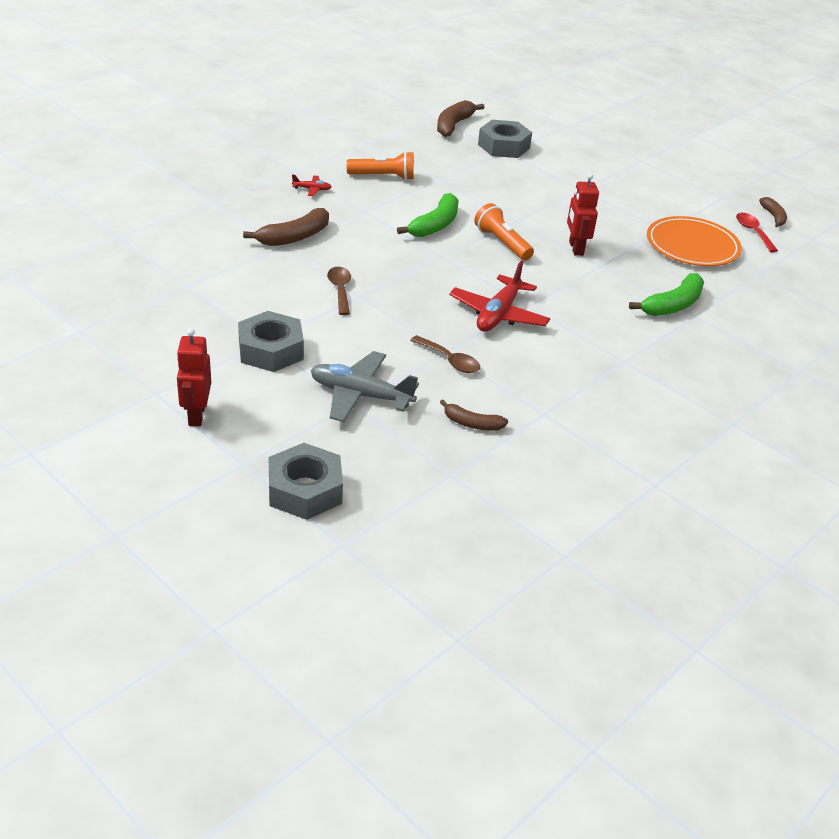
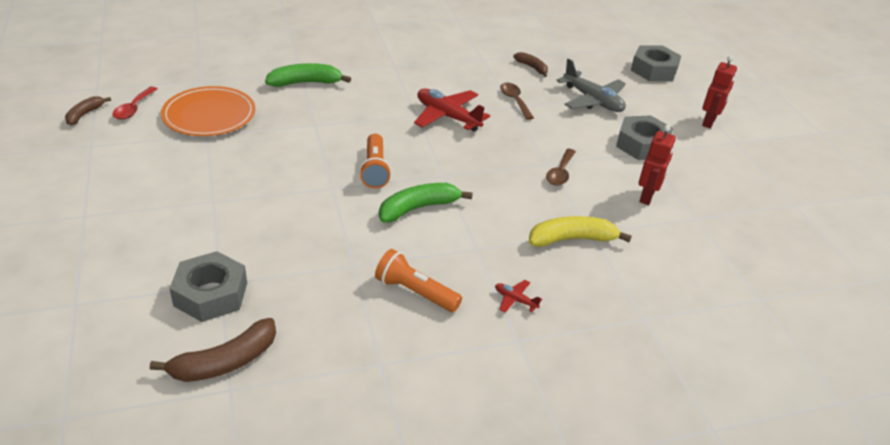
camera: 150 degrees left, 0 degrees up
(294, 237) = (572, 239): brown banana -> yellow banana
(498, 314) = (447, 116): red plane -> red plane turned 105 degrees counterclockwise
(575, 248) = (315, 144): red robot -> red robot (647, 196)

